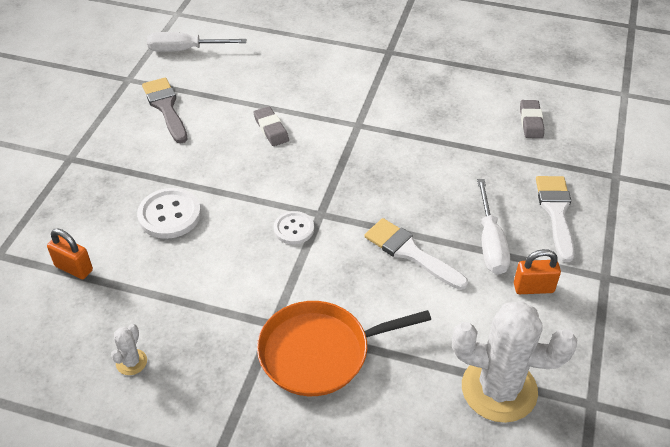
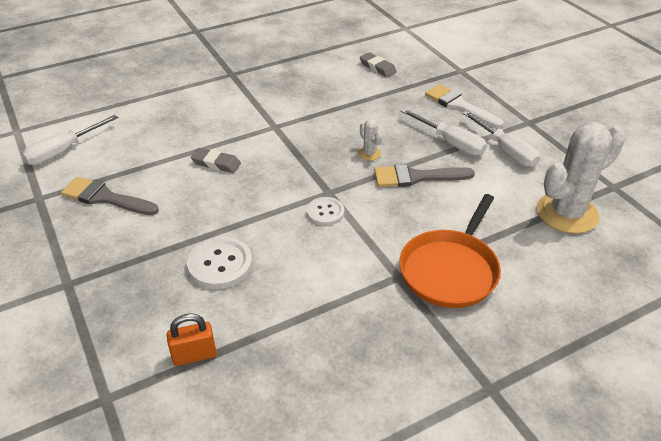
camera: 45 degrees left, 5 degrees down
(131, 362) = (340, 378): white cactus -> white cactus (369, 153)
(410, 252) = (416, 177): white brush -> grey brush
(533, 288) = (506, 150): orange padlock -> white screwdriver

